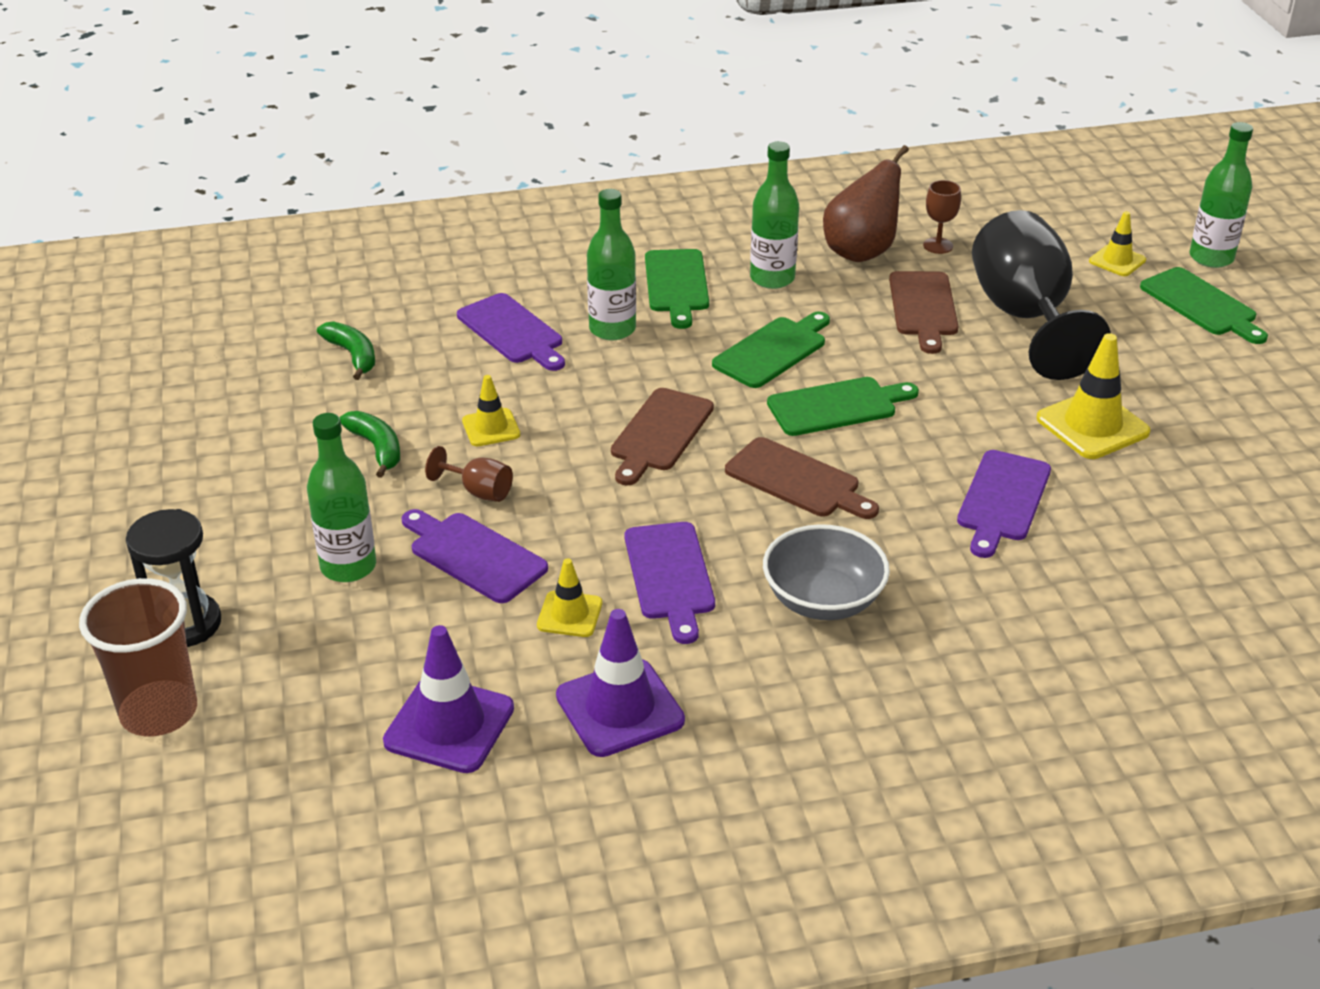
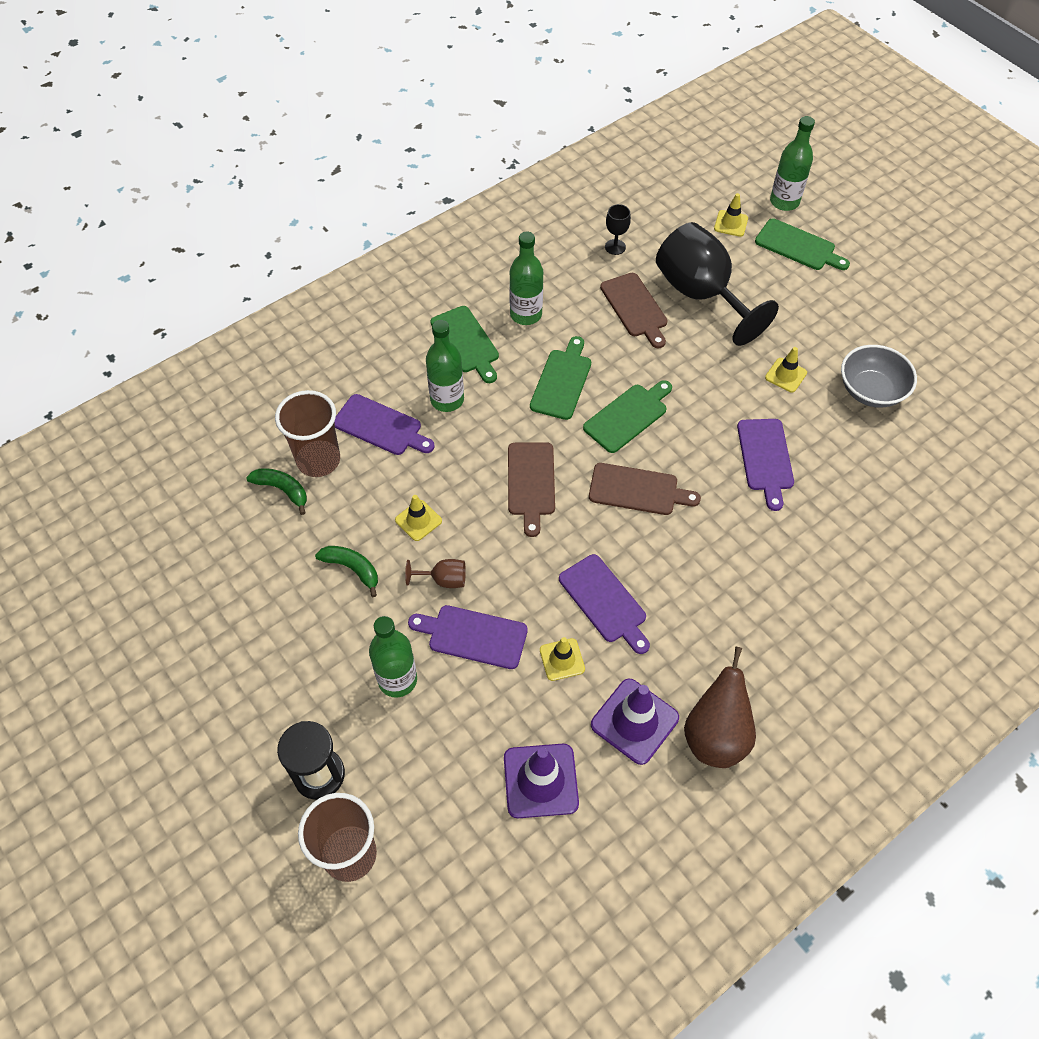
camera: 25 degrees left, 20 degrees up
(415, 341) = (318, 460): none -> brown cup
(823, 600) = (705, 583): grey bowl -> grey bowl (871, 390)
(861, 252) = (570, 269): brown pear -> brown pear (715, 736)
(938, 246) = (615, 247): brown goblet -> black goblet
(1092, 425) = (785, 375): yellow traffic cone -> yellow traffic cone, size x0.59

